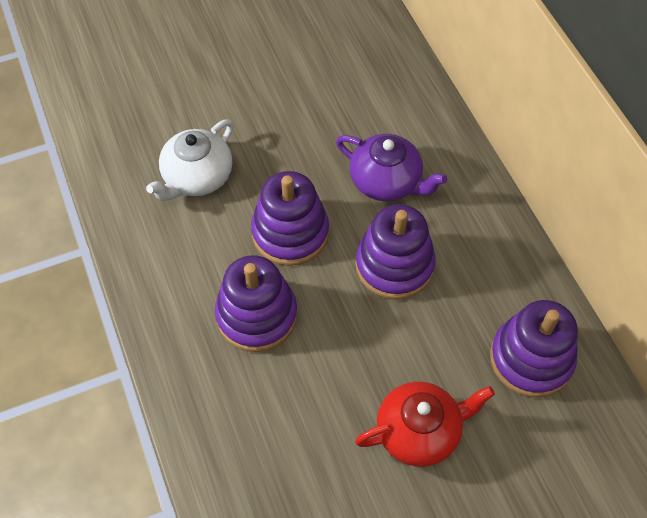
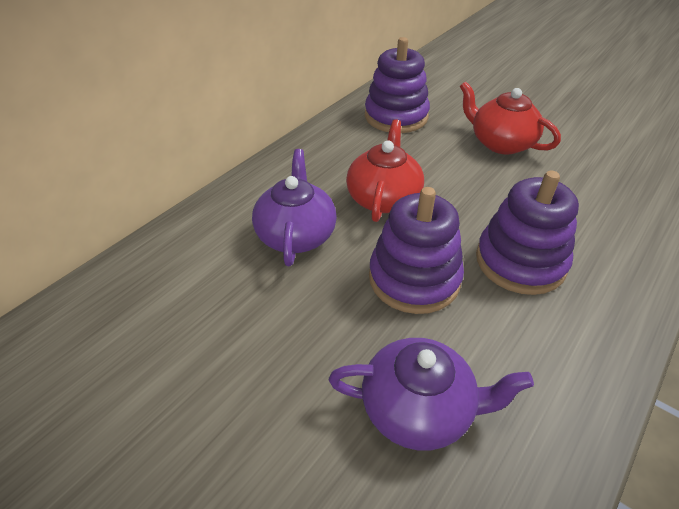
camera: 120 degrees left, 15 degrees down
(197, 177) = (419, 409): white teapot -> purple teapot
(394, 265) = (383, 198): purple stacking toy -> red teapot

